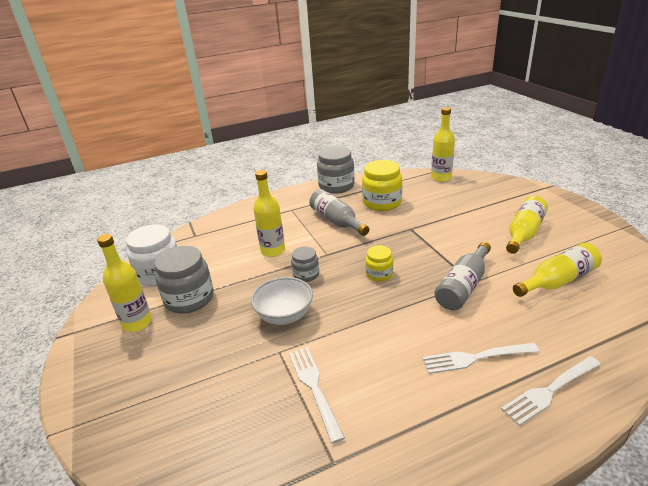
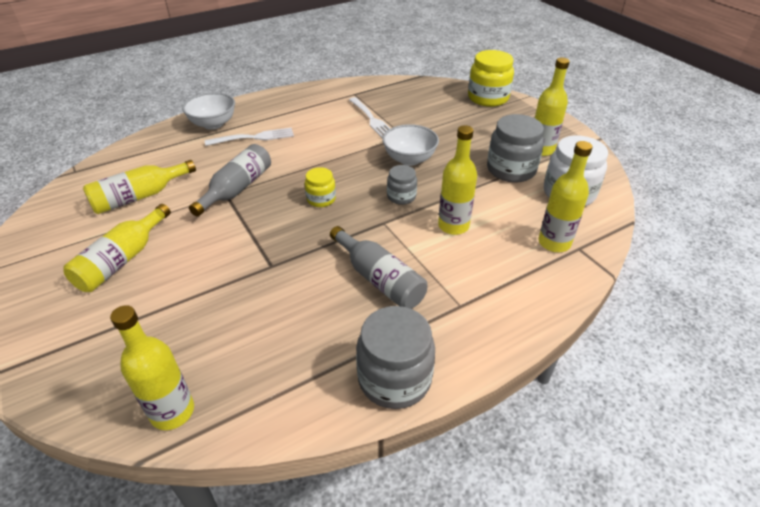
camera: 170 degrees right, 10 degrees up
(208, 239) = (554, 243): none -> yellow bottle
(382, 203) = (307, 324): yellow jar -> yellow jar (488, 98)
(550, 390) = (213, 124): white fork -> white bowl

